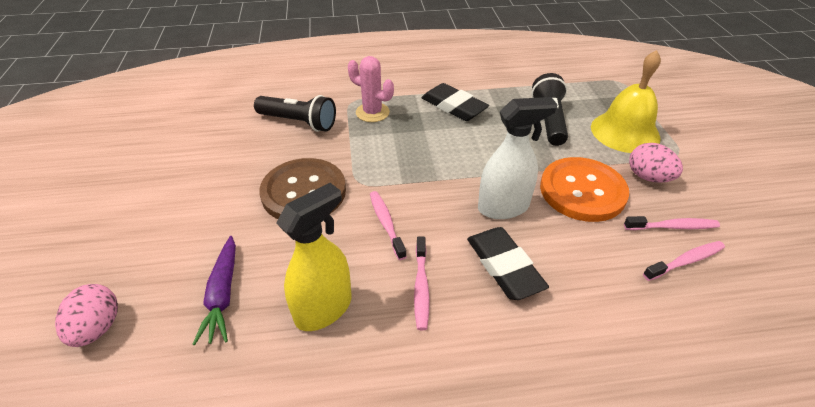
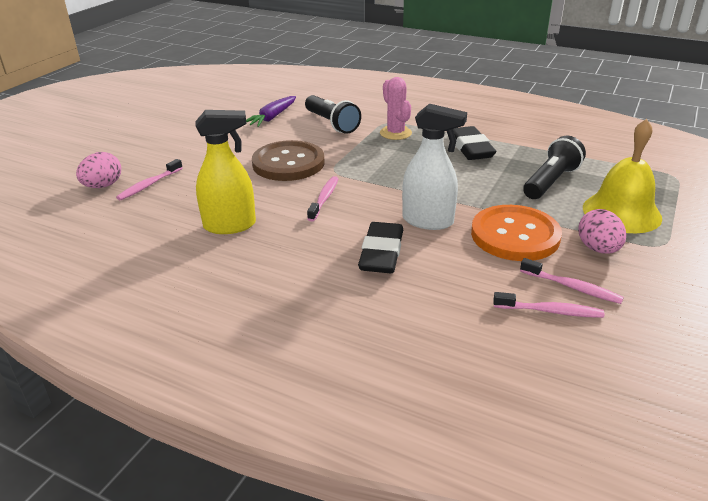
camera: 35 degrees right, 10 degrees down
(223, 295) = (180, 196): purple carrot -> purple carrot (272, 117)
(421, 287) = (305, 240): pink toothbrush -> pink toothbrush (149, 185)

